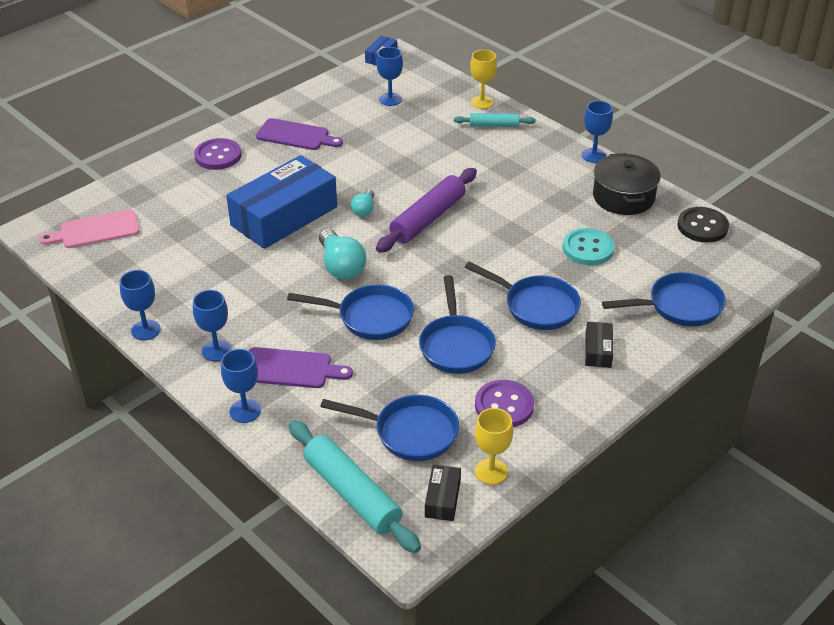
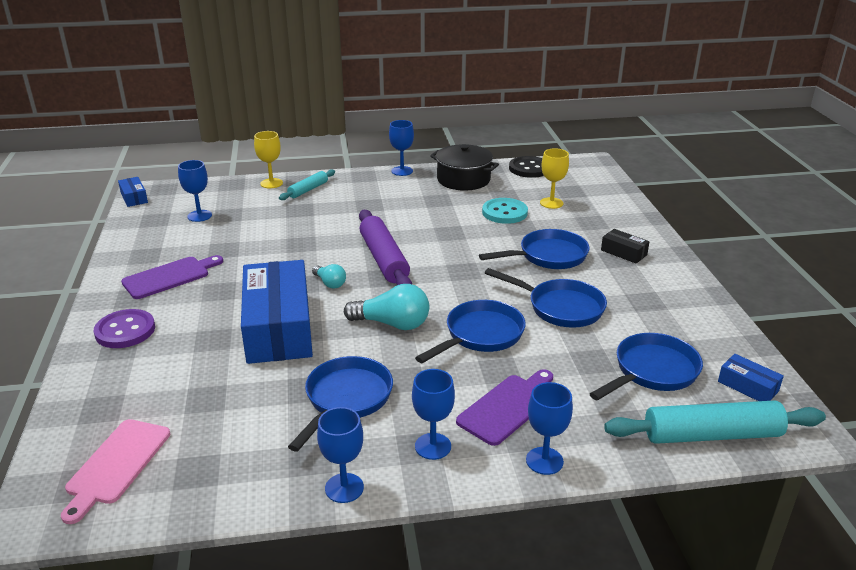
camera: 55 degrees left, 10 degrees down
(442, 499) = (748, 386): black box -> blue box
(491, 471) = (728, 349): yellow goblet -> yellow goblet (551, 203)
(504, 405) = (653, 314): purple button -> none
(679, 306) = (604, 207): blue pan -> blue pan (346, 399)

